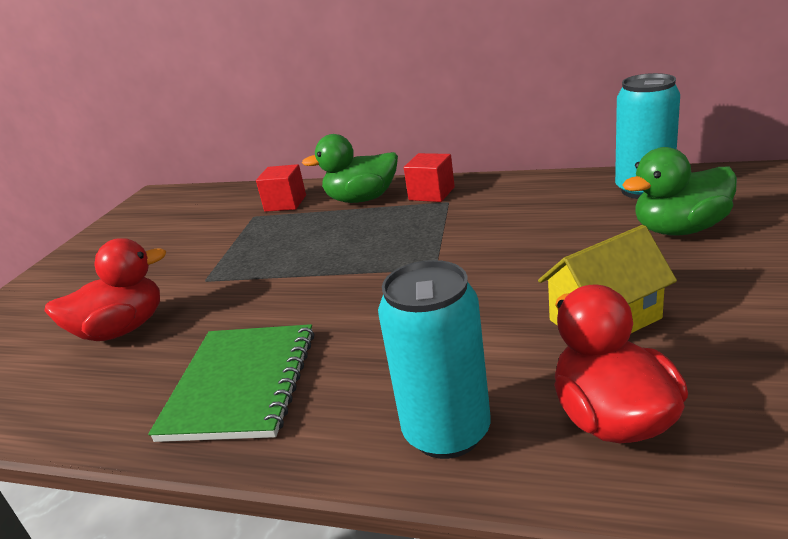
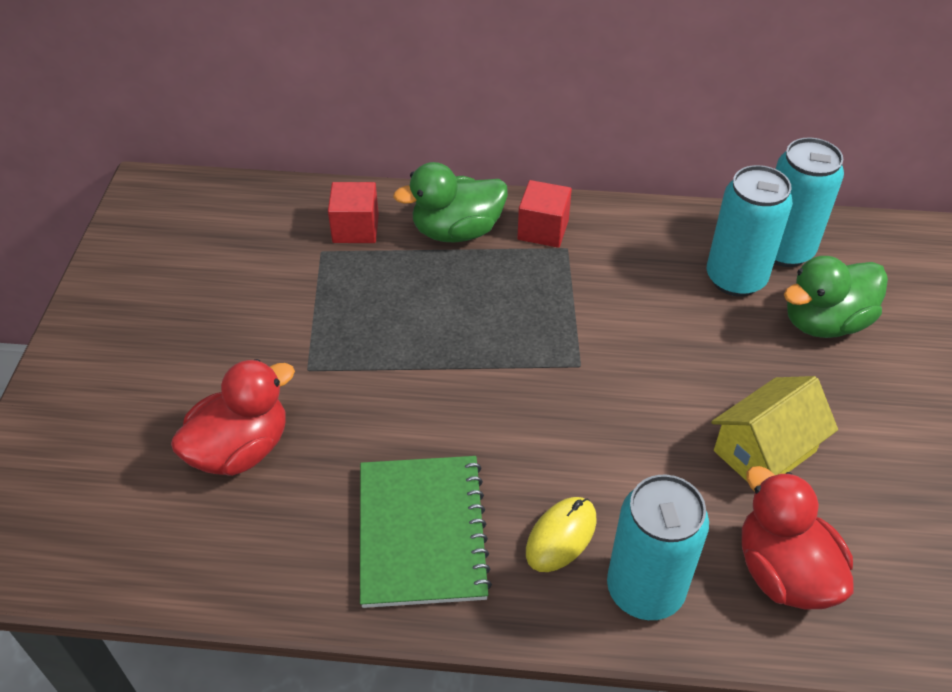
camera: 15 degrees left, 20 degrees up
(373, 387) = (561, 536): none -> yellow mouse
(594, 209) = (735, 279): none -> turquoise can

